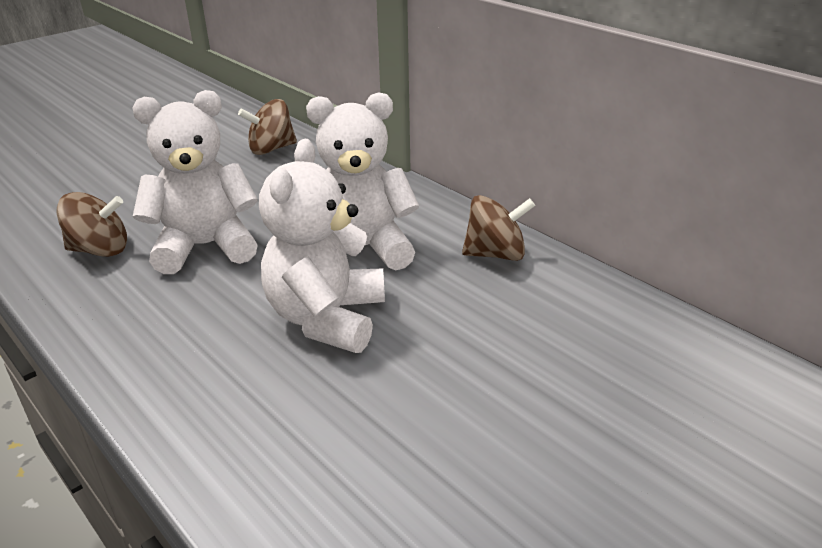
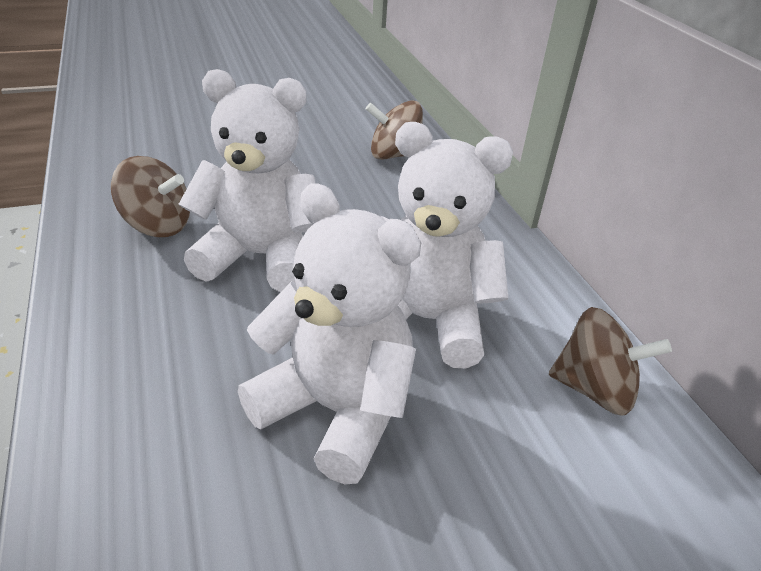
camera: 20 degrees right, 5 degrees up
(327, 318) = (335, 410): white teddy bear -> white teddy bear turned 90 degrees clockwise

